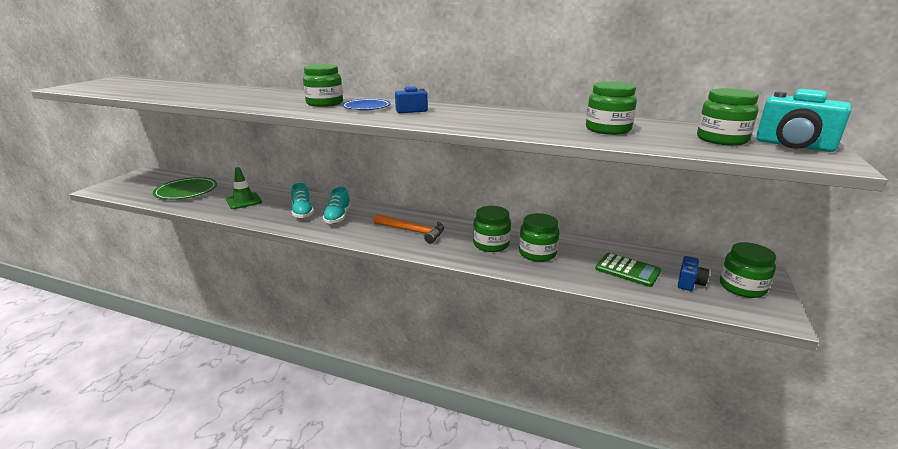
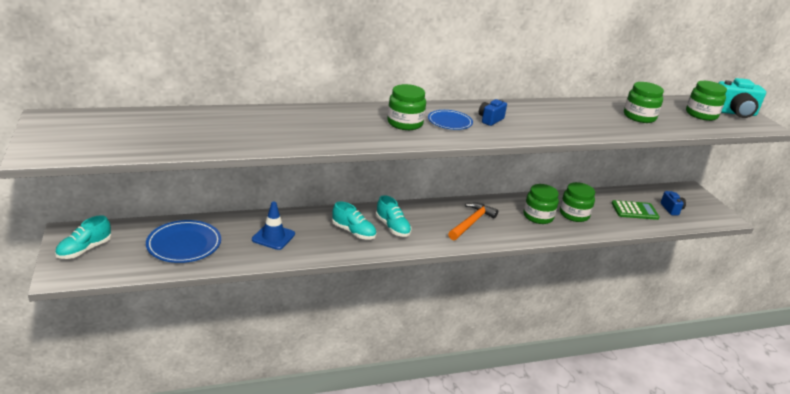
camera: 40 degrees left, 5 degrees up
(136, 181) = (84, 249): none -> turquoise shoe
(186, 191) = (184, 244): green plate -> blue plate
(244, 201) = (273, 237): green traffic cone -> blue traffic cone
(413, 231) = (472, 222): orange hammer -> orange hammer turned 45 degrees counterclockwise
(742, 287) = (695, 203): green jar -> none

